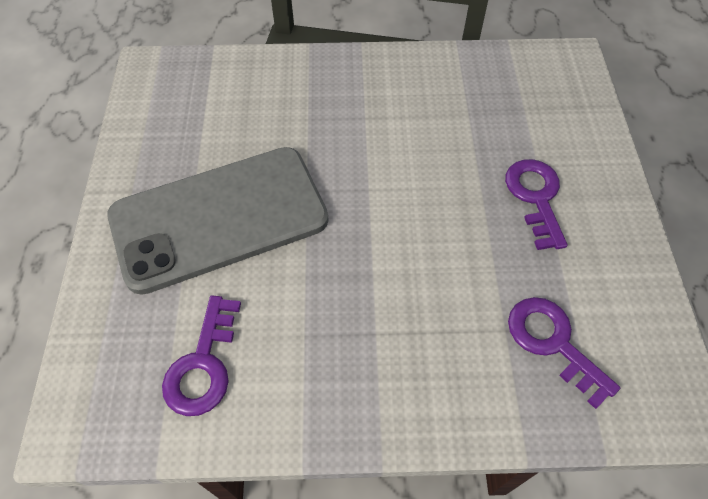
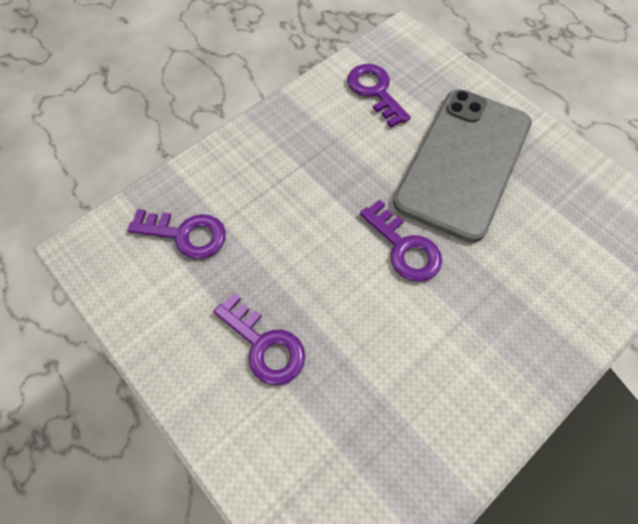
camera: 140 degrees right, 5 degrees up
(354, 188) = (404, 247): none -> purple key

